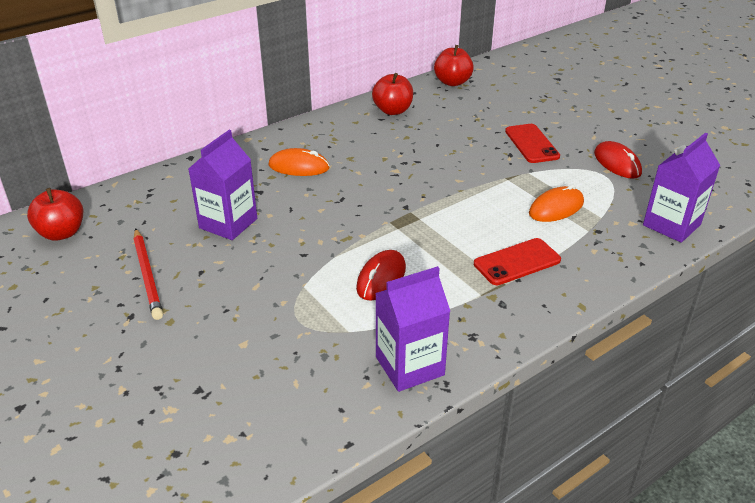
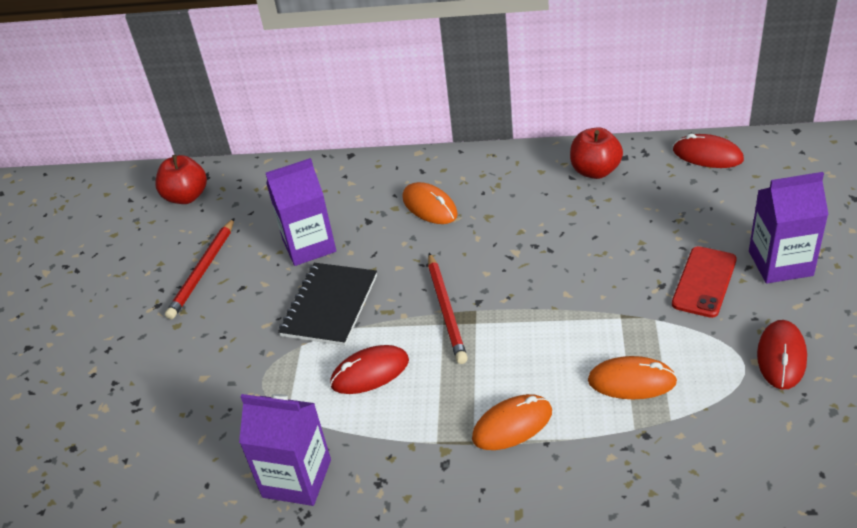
camera: 45 degrees right, 5 degrees up
(296, 252) = (330, 306): none -> black notebook
(389, 220) = (446, 310): none -> red pencil
(452, 82) = (707, 155): red apple -> red mouse
(517, 262) = (512, 425): red phone -> orange mouse
(671, 225) = (745, 475): purple carton -> purple carton (780, 263)

